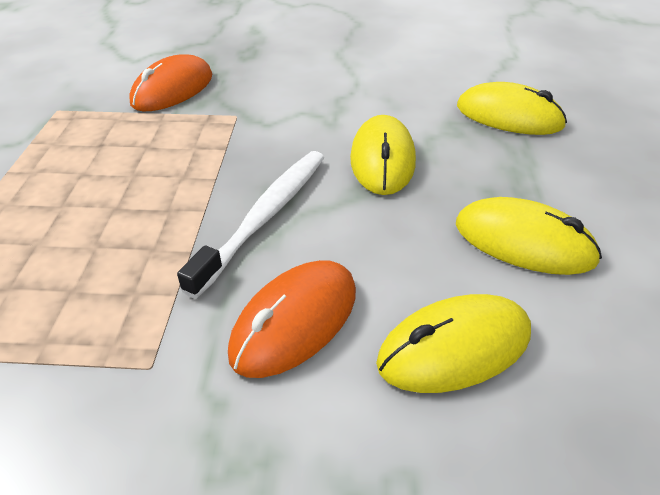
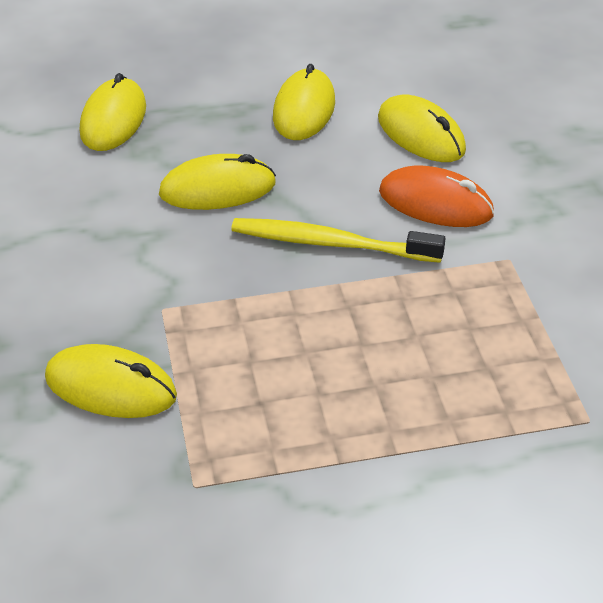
camera: 105 degrees left, 0 degrees up
(173, 89) = (111, 387): orange mouse -> yellow mouse
(264, 217) = (332, 244): white toothbrush -> yellow toothbrush

